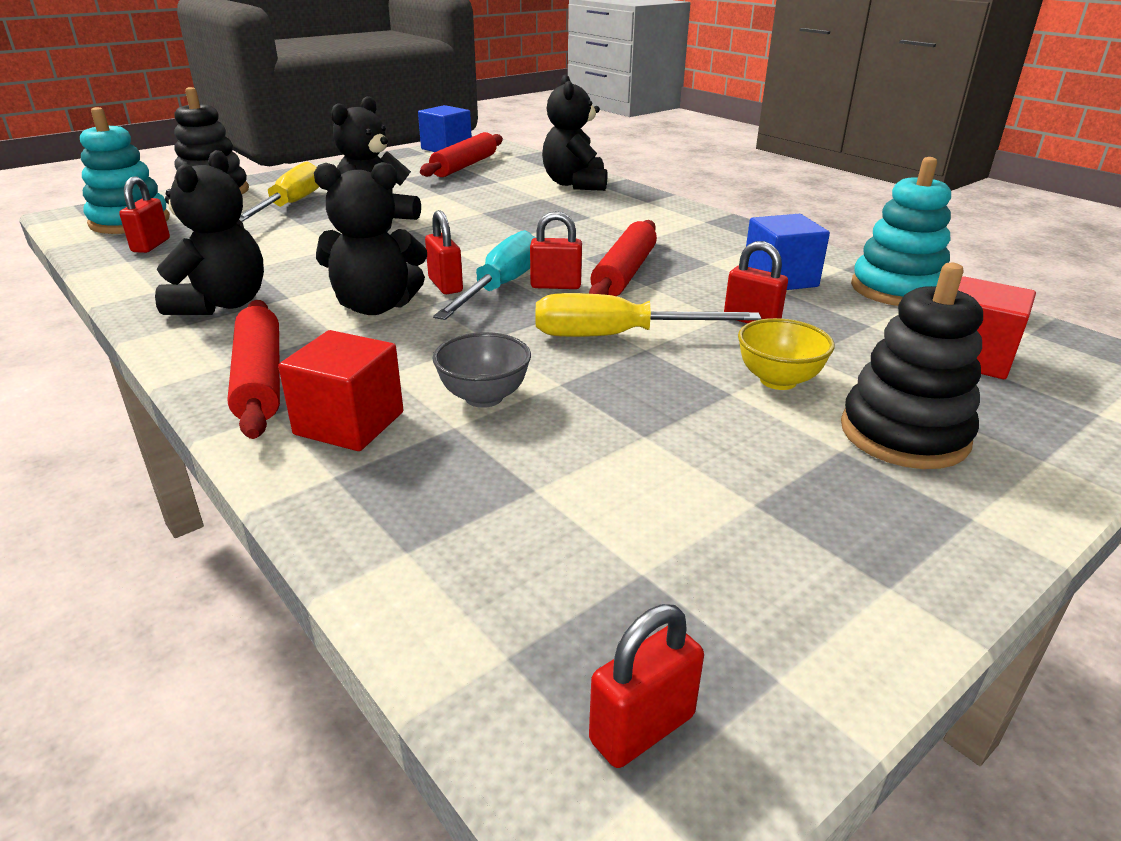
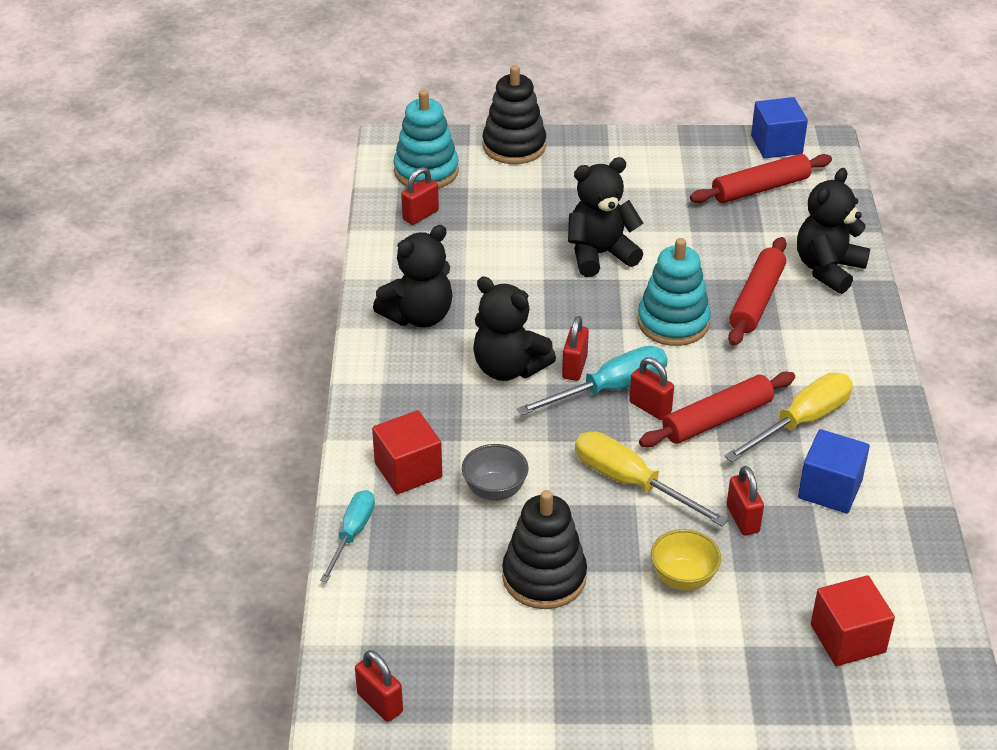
camera: 40 degrees right, 10 degrees up
(259, 379) = (390, 406): red rolling pin -> red rolling pin (756, 300)
(291, 205) = (556, 196): yellow screwdriver -> yellow screwdriver (801, 422)
(337, 521) = (352, 534): none -> turquoise screwdriver
(642, 728) = (380, 703): red padlock -> red padlock turned 45 degrees clockwise
(896, 289) = (907, 550): turquoise stacking toy -> turquoise stacking toy (673, 322)
(904, 434) = (699, 659): black stacking toy -> black stacking toy (544, 577)

